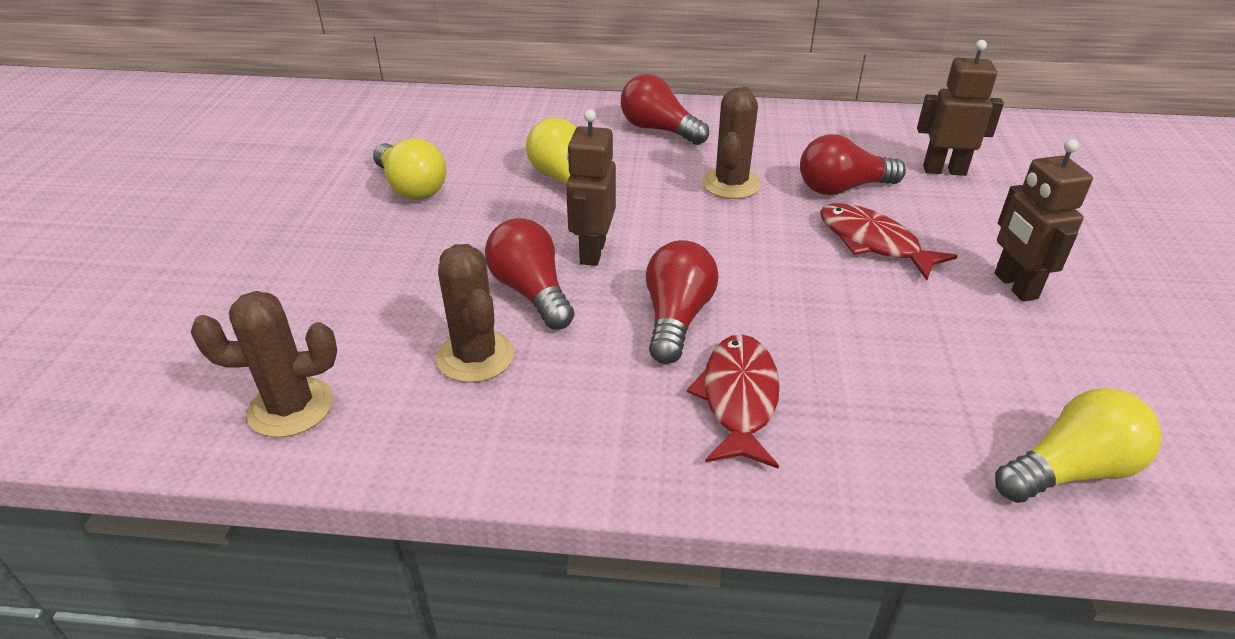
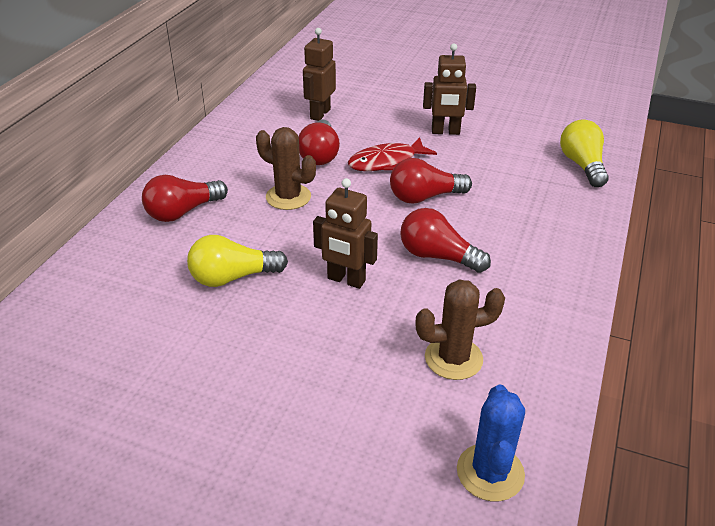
camera: 75 degrees left, 0 degrees up
(291, 407) = (490, 472): brown cactus -> blue cactus
(411, 187) = (185, 378): yellow light bulb -> none
(531, 292) = (385, 319): red light bulb -> red light bulb (424, 197)
(738, 399) = (518, 249): red fish -> none

